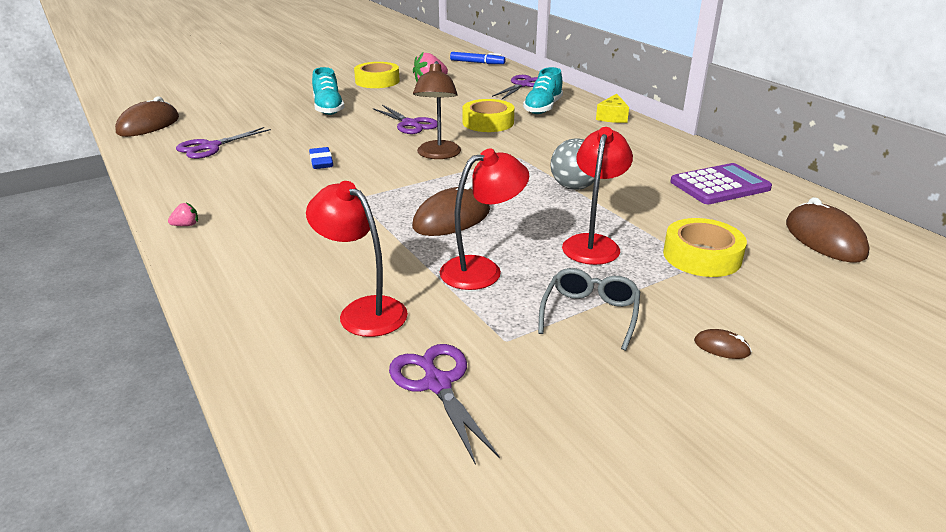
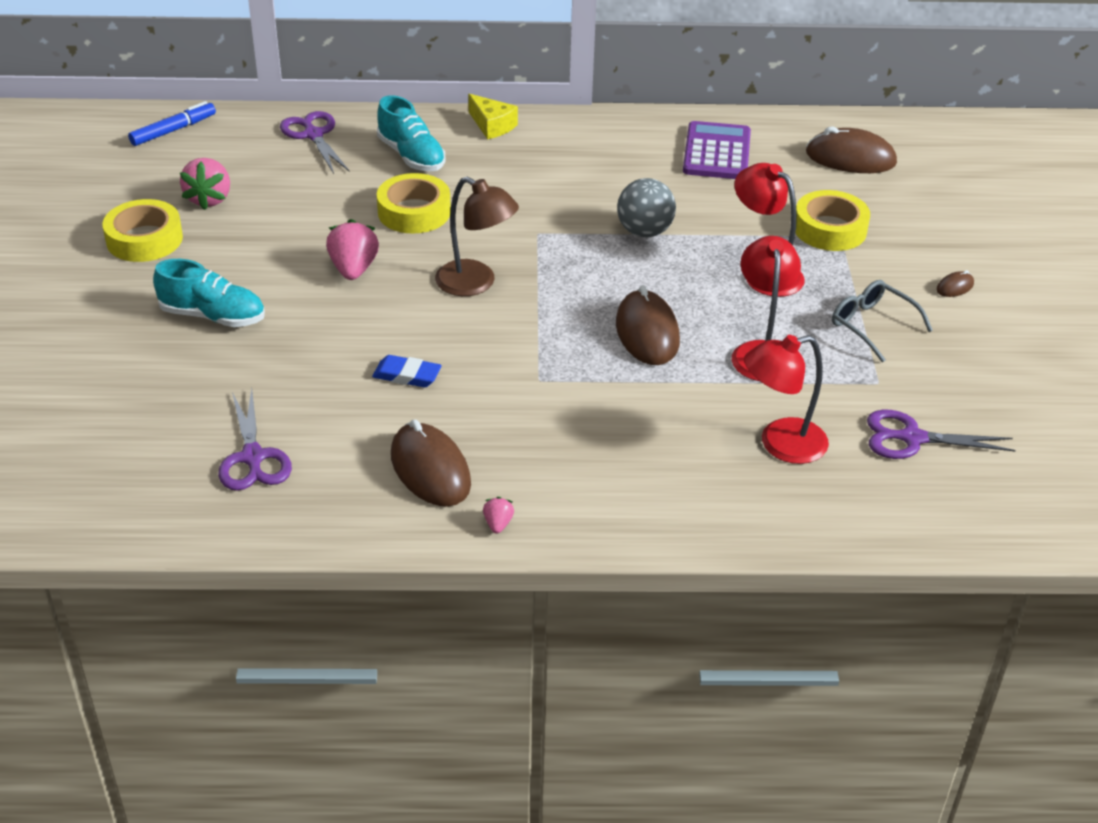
camera: 60 degrees left, 10 degrees up
(148, 125) = (85, 503): brown mouse -> brown mouse (430, 470)
(410, 124) = (353, 269): purple scissors -> pink strawberry

